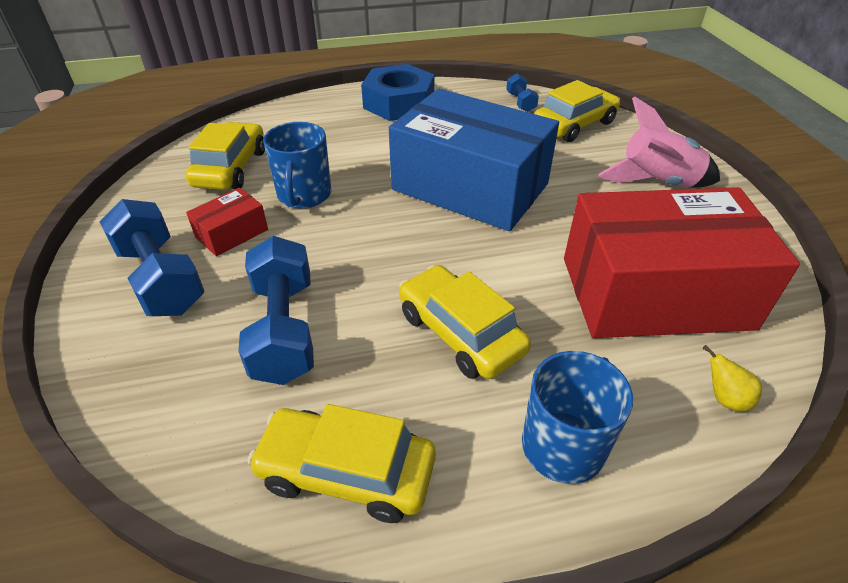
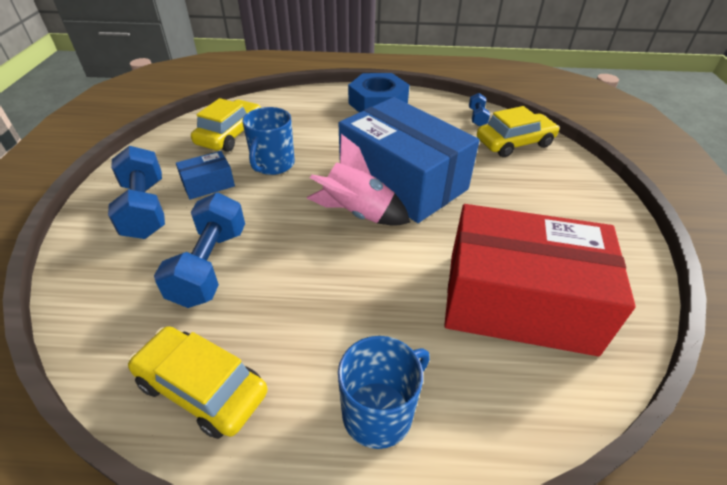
camera: 15 degrees right, 0 degrees up
(232, 233) = (208, 184): red box -> blue box
(460, 333) = (339, 298): yellow car -> none
(657, 183) = (565, 206): pink rocket -> pink rocket (357, 213)
(724, 398) = (538, 410): yellow pear -> none

